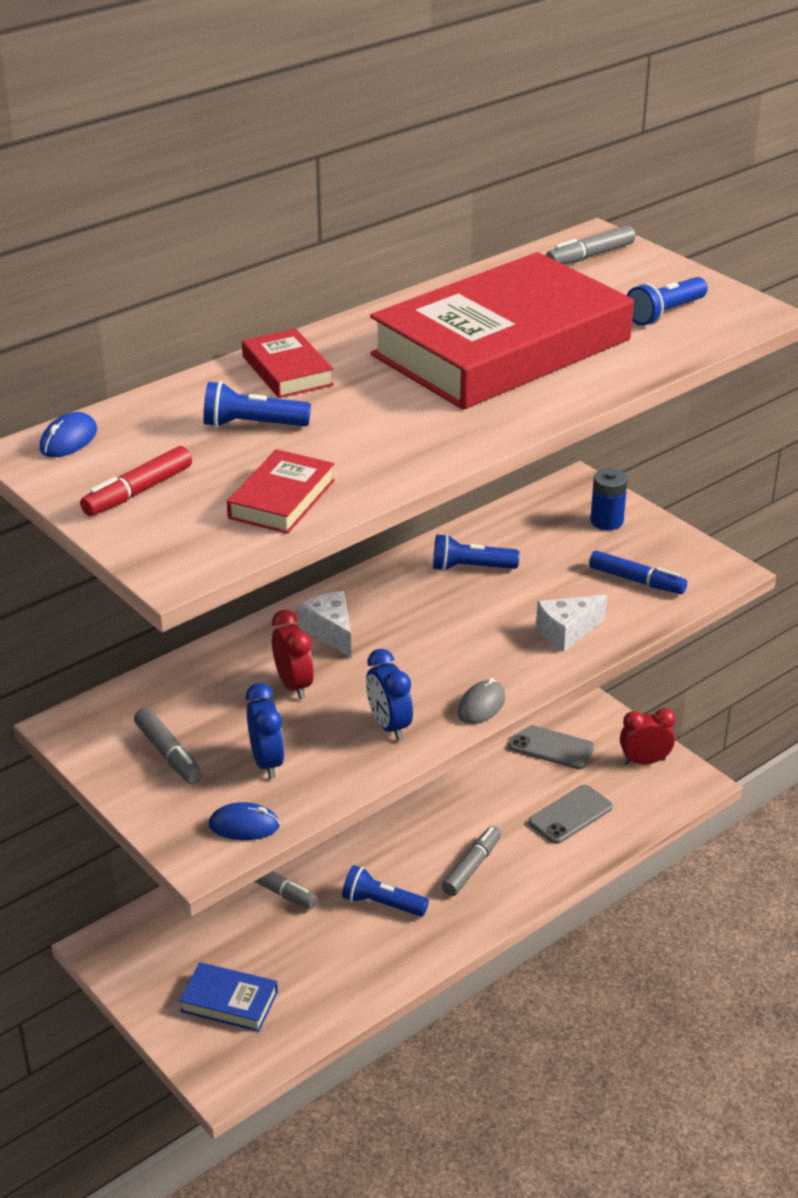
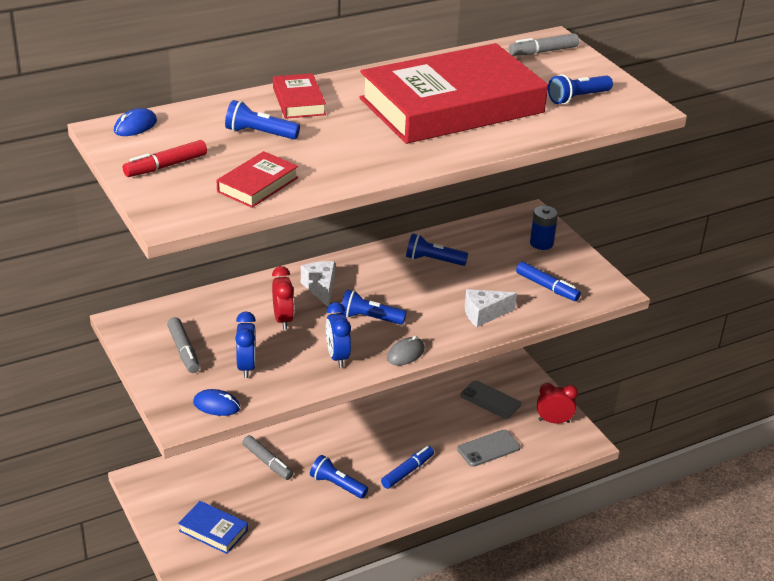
camera: 10 degrees right, 0 degrees up
(414, 663) = (370, 318): none -> blue flashlight
(471, 867) = (407, 471): grey marker -> blue marker

